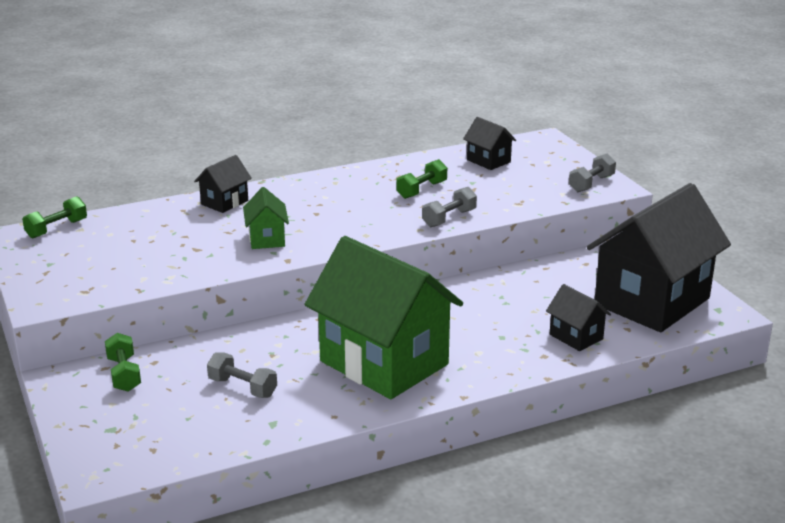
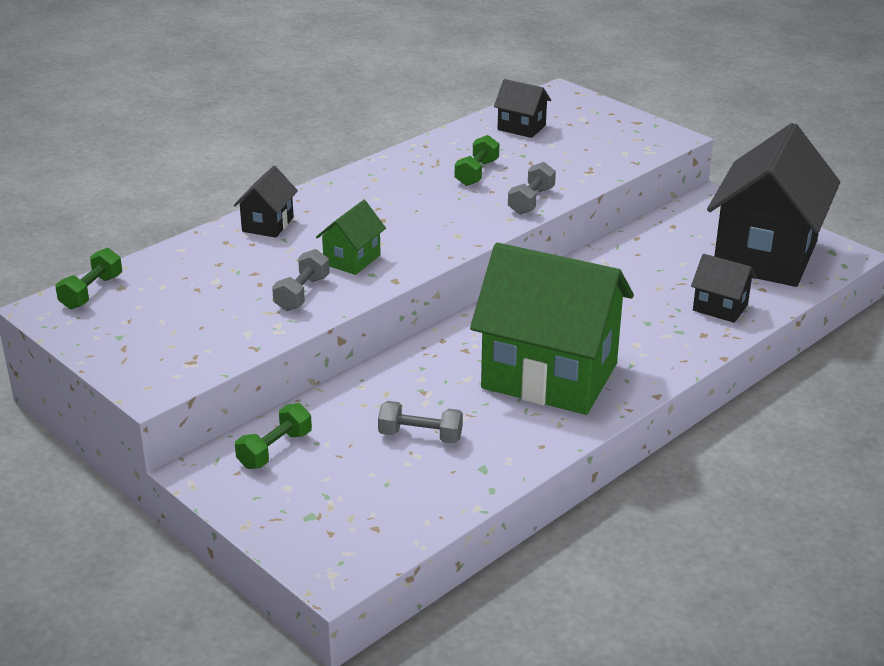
camera: 20 degrees left, 5 degrees up
(124, 374) = (275, 450): green dumbbell -> green dumbbell turned 75 degrees clockwise
(267, 239) = (352, 260): green house -> green house turned 60 degrees clockwise
(591, 184) = (646, 137): grey dumbbell -> grey dumbbell (302, 294)

